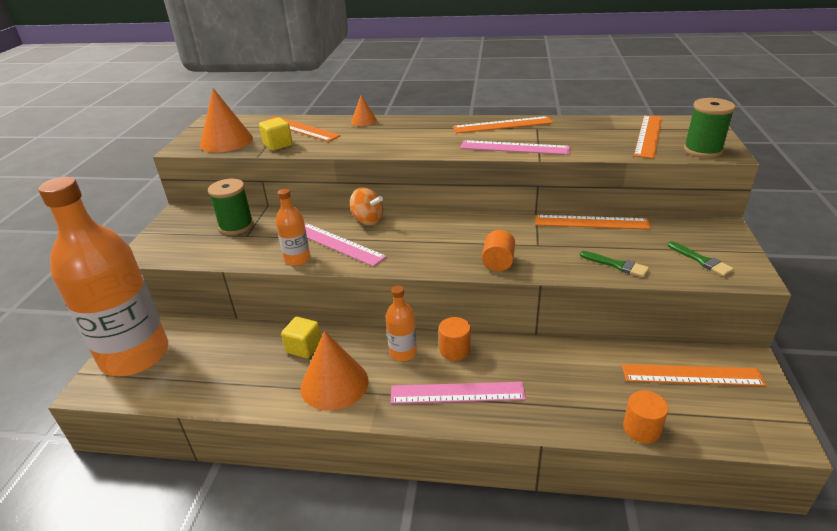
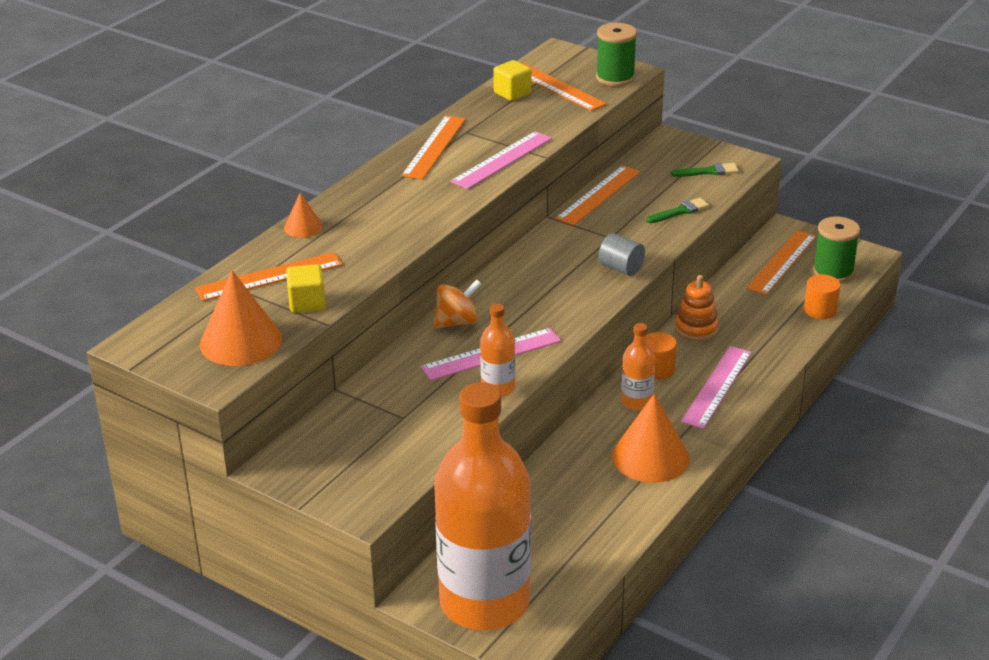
camera: 65 degrees left, 0 degrees up
(236, 226) = (369, 422): green spool -> green spool (833, 272)
(304, 347) = (575, 466): yellow cube -> yellow cube (512, 93)
(498, 262) = (621, 268): orange cylinder -> grey cylinder
(530, 353) = (696, 329): none -> orange stacking toy

